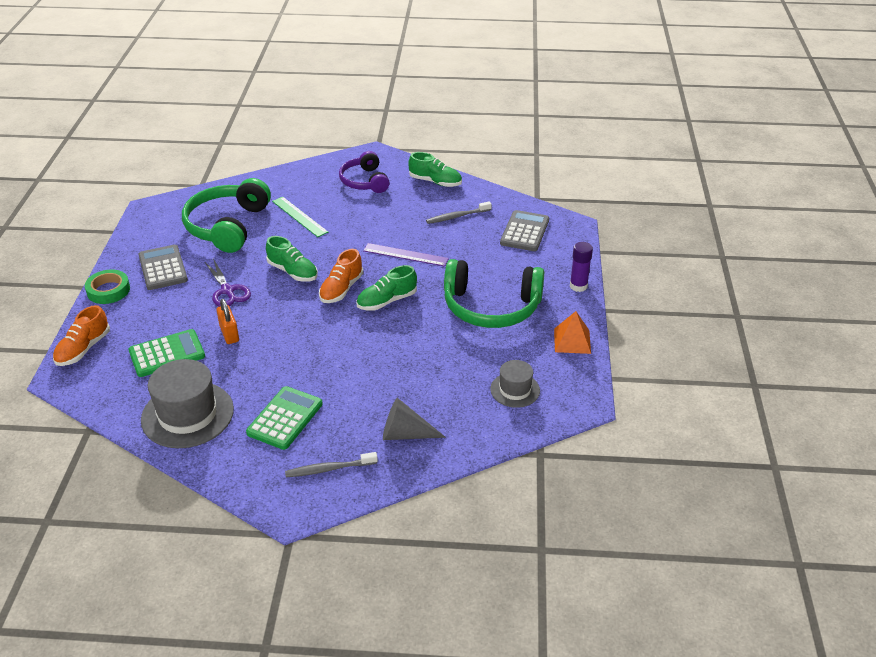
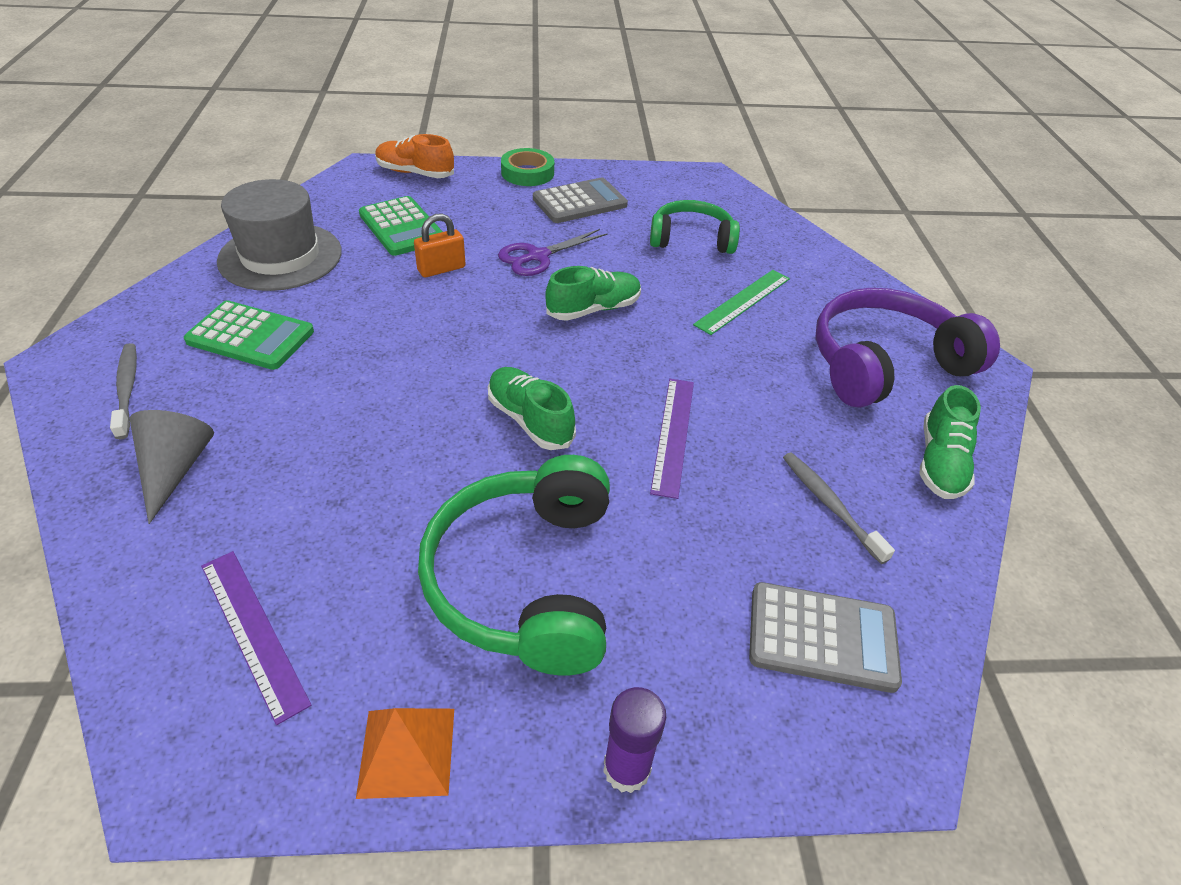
camera: 80 degrees right, 5 degrees up
(227, 226) = (691, 239): green headphones -> green headphones, size x0.63
(293, 272) = (593, 309): green shoe -> green shoe turned 150 degrees counterclockwise
(341, 289) = (556, 363): orange shoe -> none
(364, 181) = (884, 364): purple headphones -> purple headphones, size x1.59
(515, 390) = (253, 631): grey hat -> purple ruler

